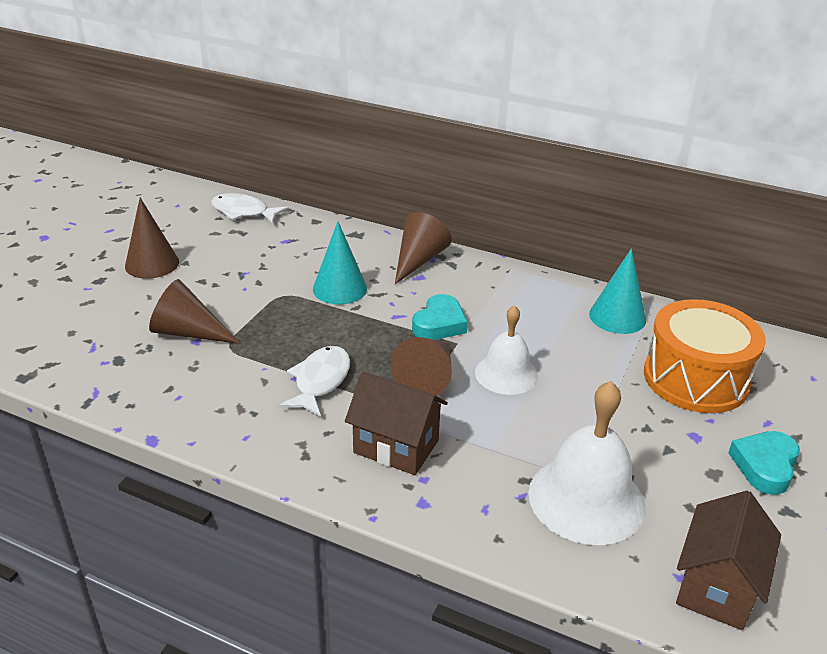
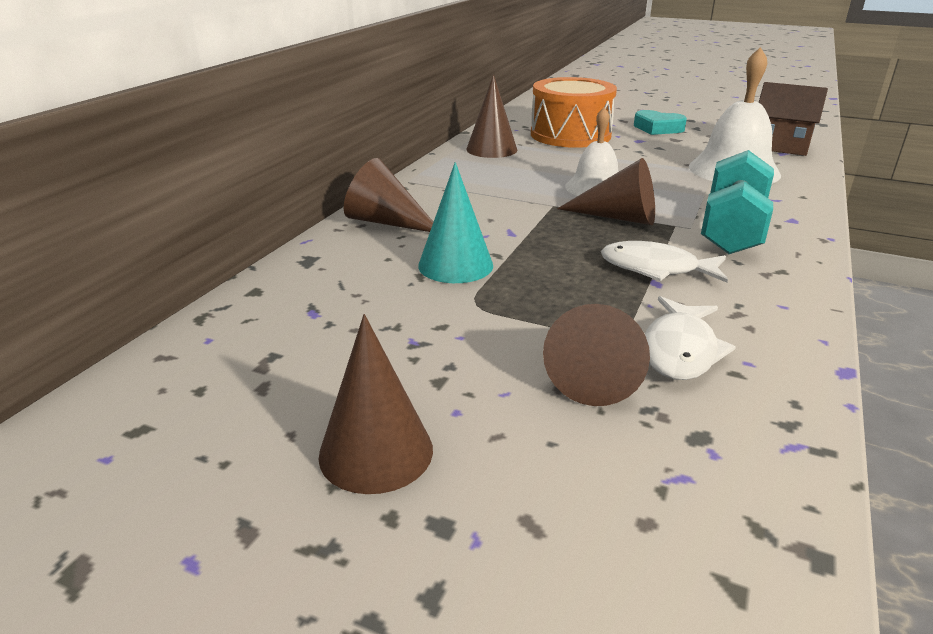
camera: 90 degrees left, 5 degrees down
(243, 212) = (189, 362): white fish -> white fish (680, 350)
(396, 446) = (732, 230): brown house -> turquoise dumbbell
(439, 324) = (521, 212): turquoise heart -> none
(617, 317) = (491, 149): turquoise cone -> brown cone

